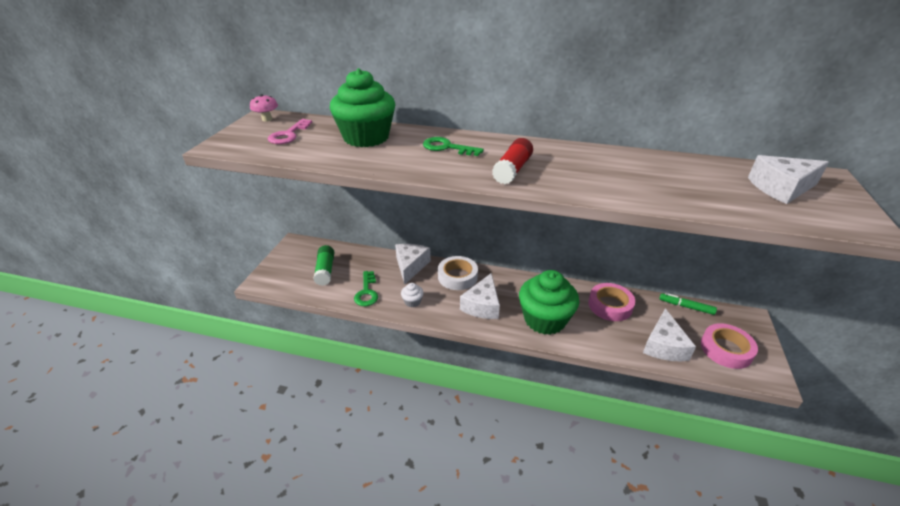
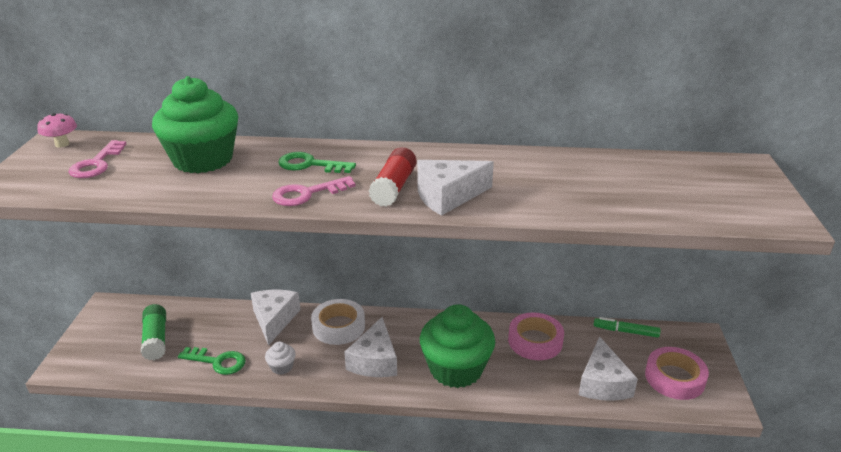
camera: 10 degrees left, 5 degrees down
(367, 292) = (217, 362): green key -> green key turned 60 degrees counterclockwise
(442, 169) = (307, 194): none -> pink key
(781, 188) = (699, 183): white cheese -> white cheese (447, 196)

